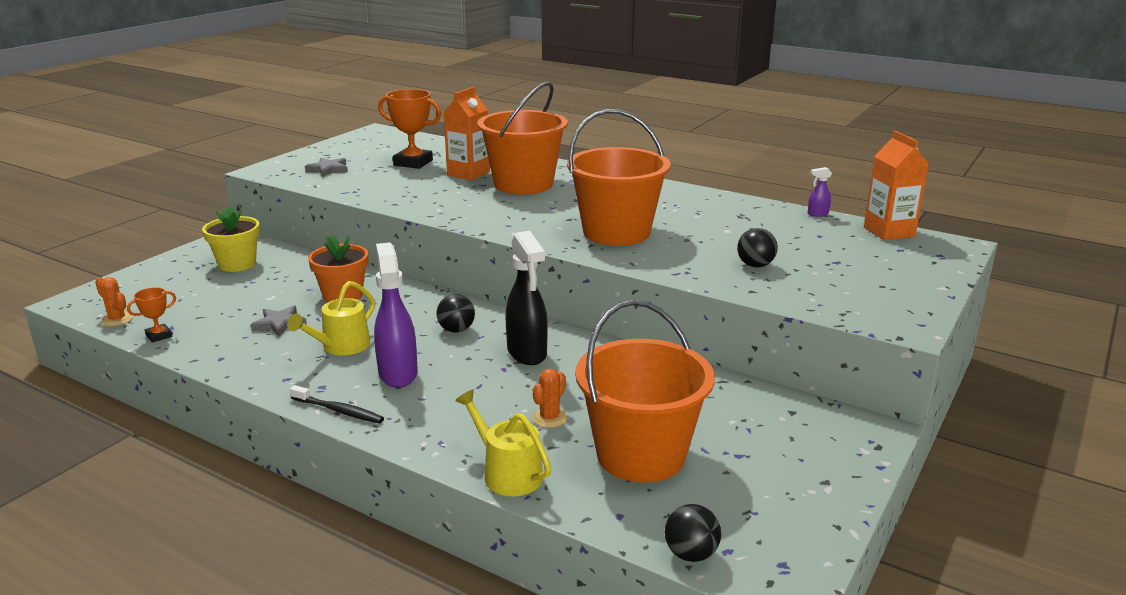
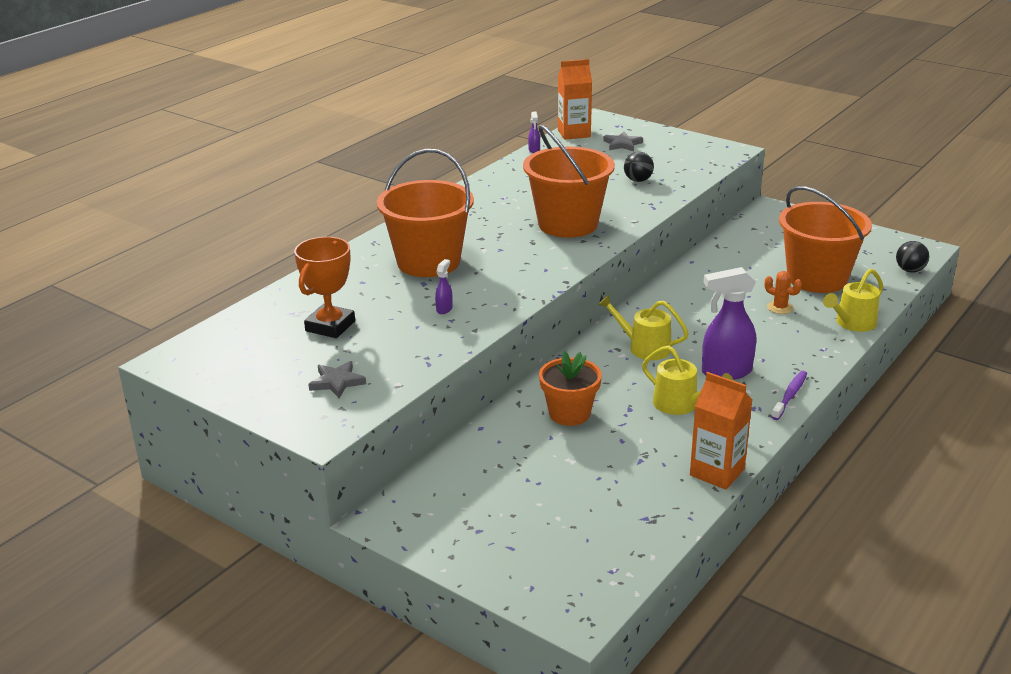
camera: 85 degrees left, 5 degrees up
(117, 319) = (627, 564): orange cactus -> none
(159, 336) = (666, 522): orange trophy -> none
(237, 264) = (474, 499): yellow flower pot -> none
(279, 324) = (635, 445): grey star -> grey star (622, 144)
(339, 411) = (790, 395): black toothbrush -> purple toothbrush
(434, 193) = (444, 309): none -> purple spray bottle
(456, 330) = (644, 347): black ball -> yellow watering can
(468, 173) = (384, 291): orange carton -> orange carton (717, 472)
(527, 353) = (685, 315): black spray bottle -> none

